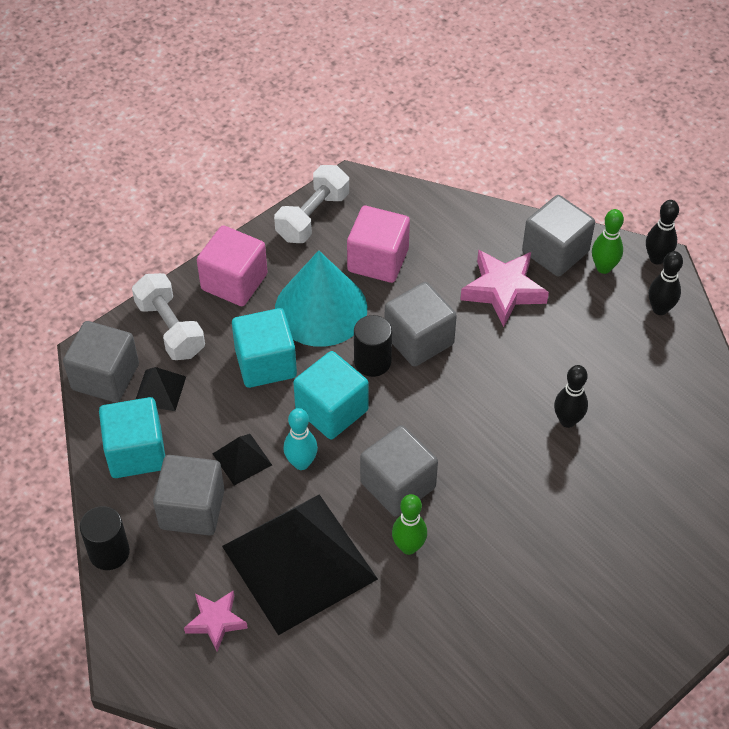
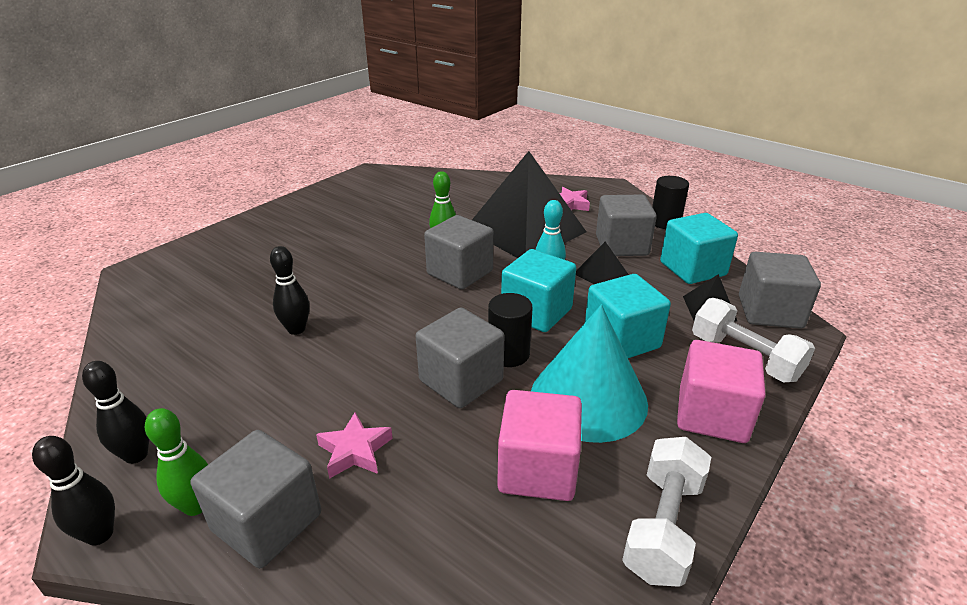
camera: 170 degrees right, 20 degrees down
(503, 290) = (355, 451): pink star -> pink star, size x0.62

